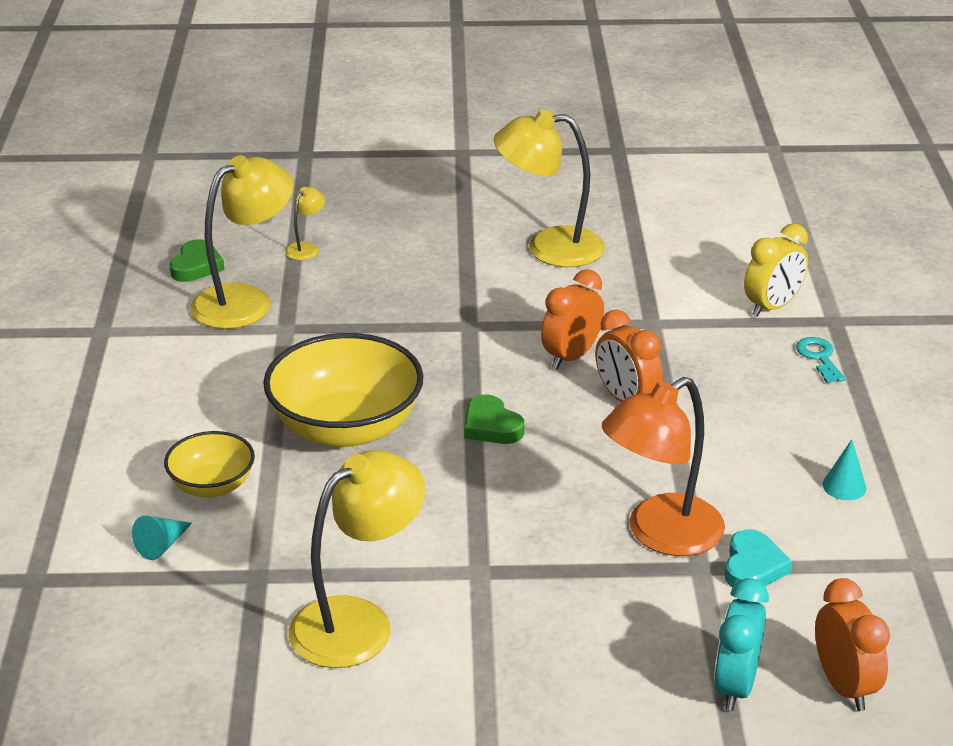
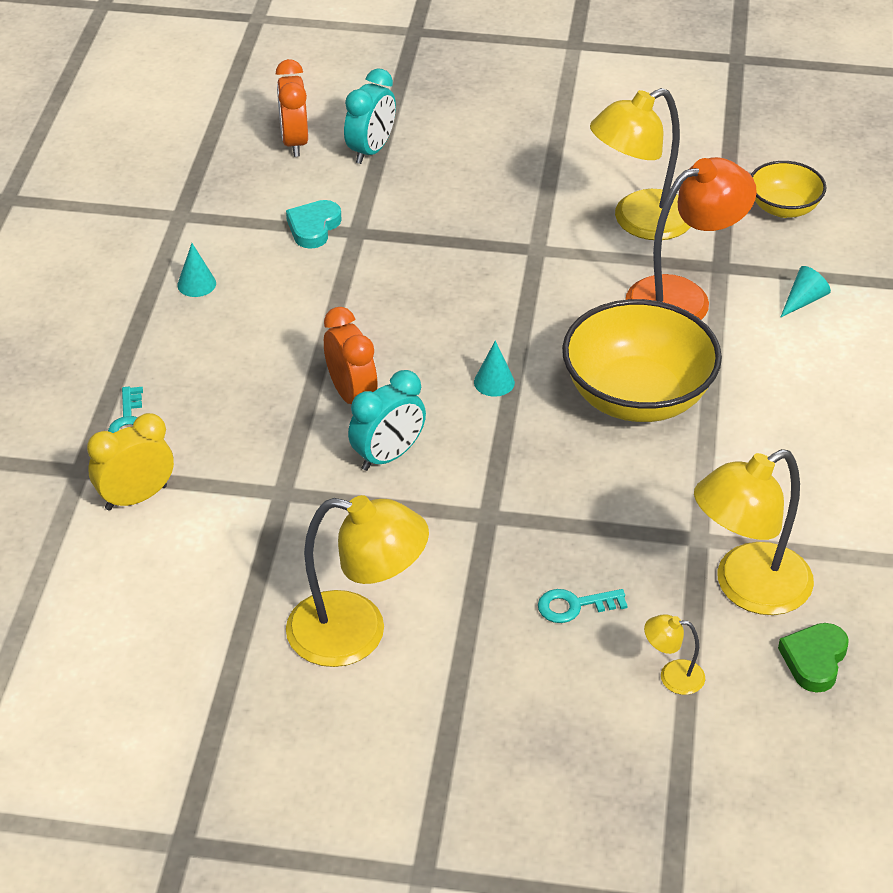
camera: 170 degrees left, 10 degrees up
(212, 486) = (765, 351): yellow bowl -> yellow bowl (783, 208)
(306, 248) = (672, 676): yellow lamp -> yellow lamp turned 60 degrees clockwise
(385, 277) = (574, 606): none -> turquoise key
(491, 426) = (494, 382): green heart -> turquoise cone
(571, 357) = (388, 456): orange clock -> turquoise clock
(660, 535) = (376, 261): orange lamp -> orange lamp (683, 298)

